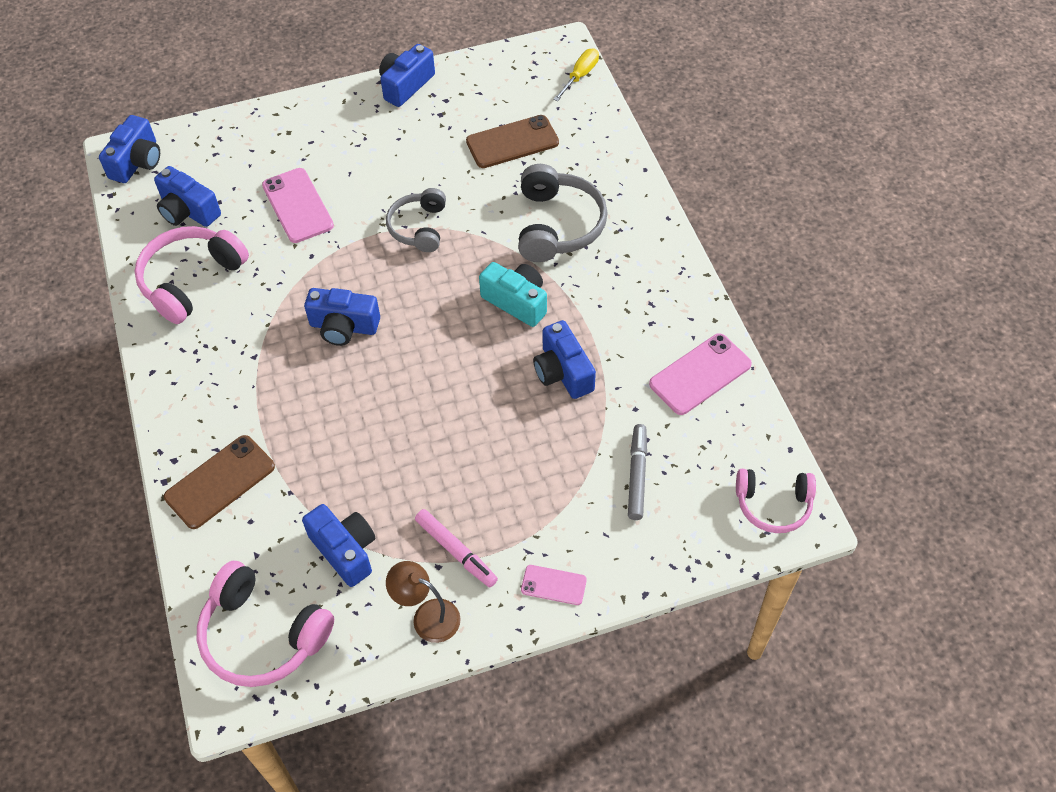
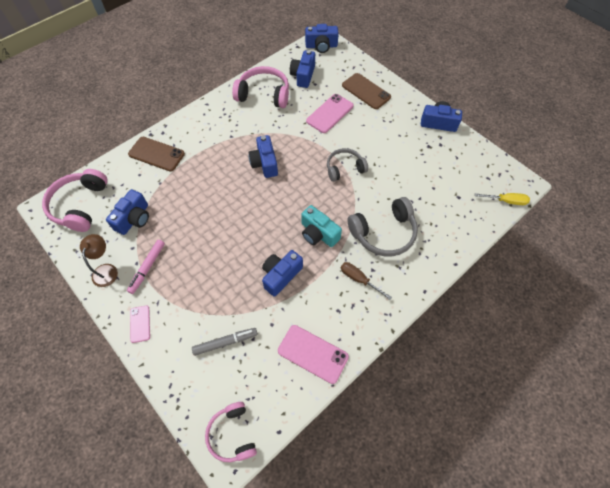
camera: 65 degrees right, 5 degrees up
(512, 142) = (431, 187): brown phone -> brown phone (366, 91)
(516, 302) = (318, 233): turquoise camera -> turquoise camera turned 120 degrees clockwise
(615, 282) = (359, 279): none -> brown screwdriver

